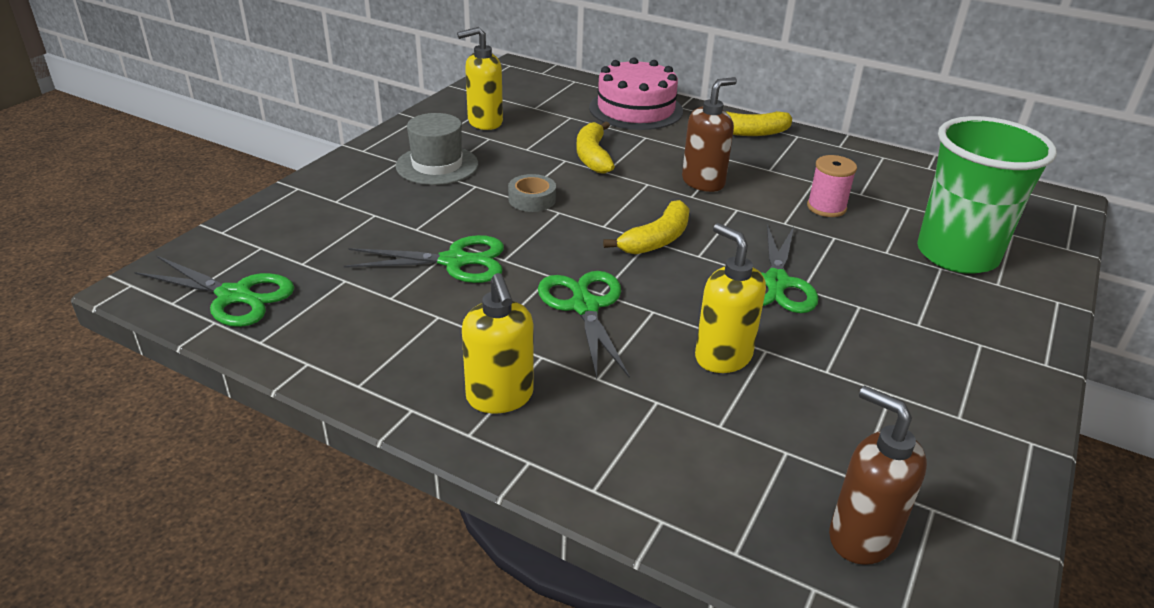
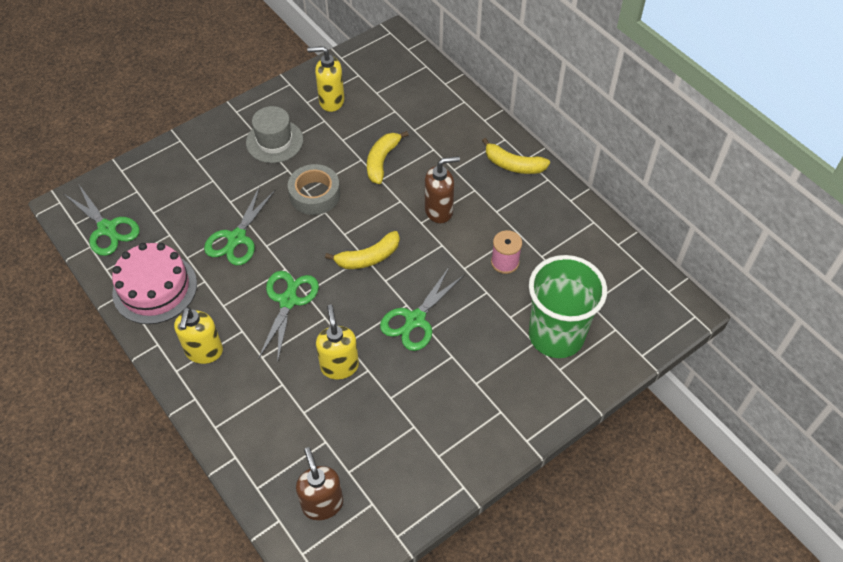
camera: 25 degrees right, 20 degrees up
(454, 261) = (237, 238): green scissors -> green scissors turned 90 degrees clockwise
(532, 199) = (315, 194): grey tape -> grey tape, size x1.56
(636, 109) = (448, 114): pink cake -> pink cake (155, 288)

